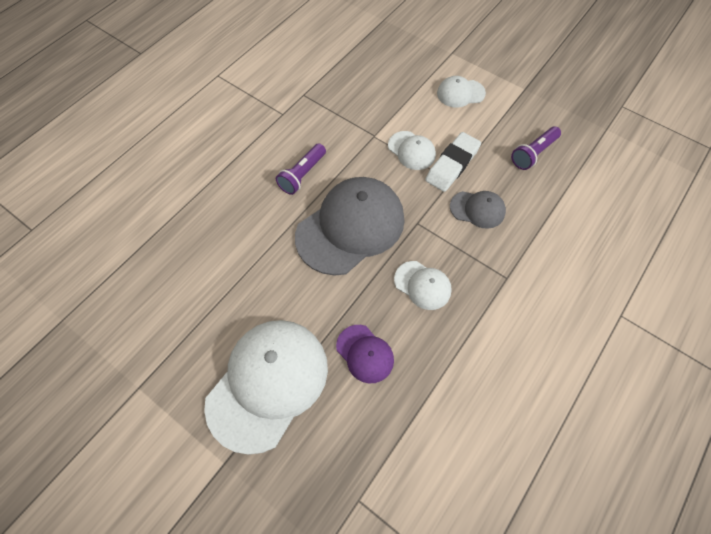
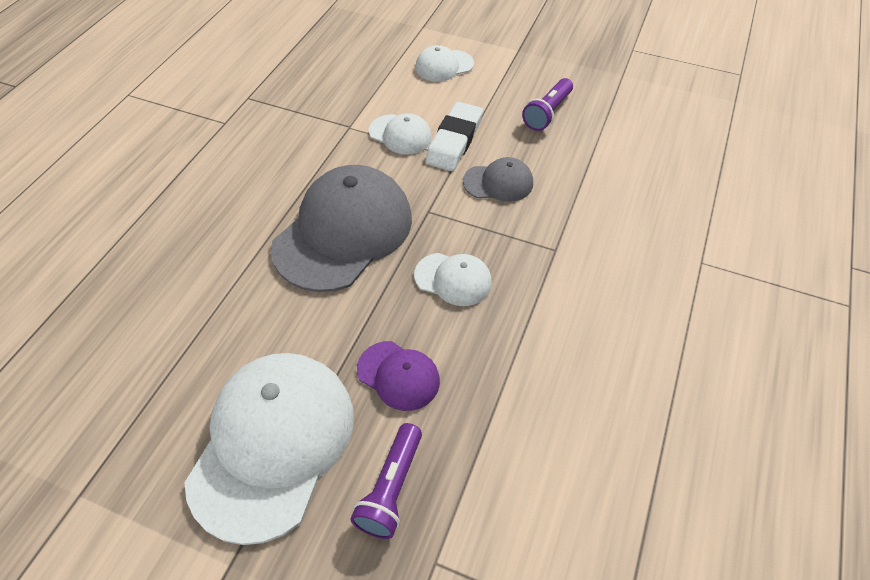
camera: 15 degrees left, 10 degrees down
(302, 175) = (266, 185): purple flashlight -> purple flashlight (391, 488)

